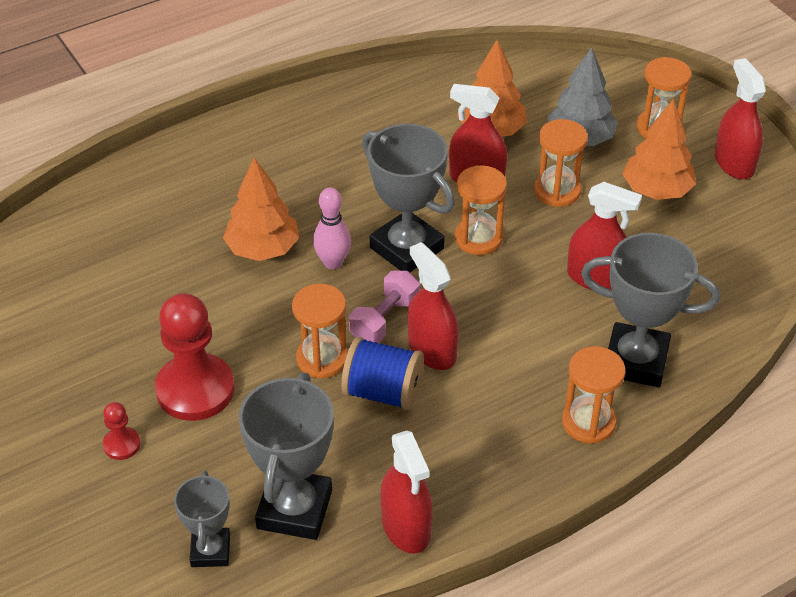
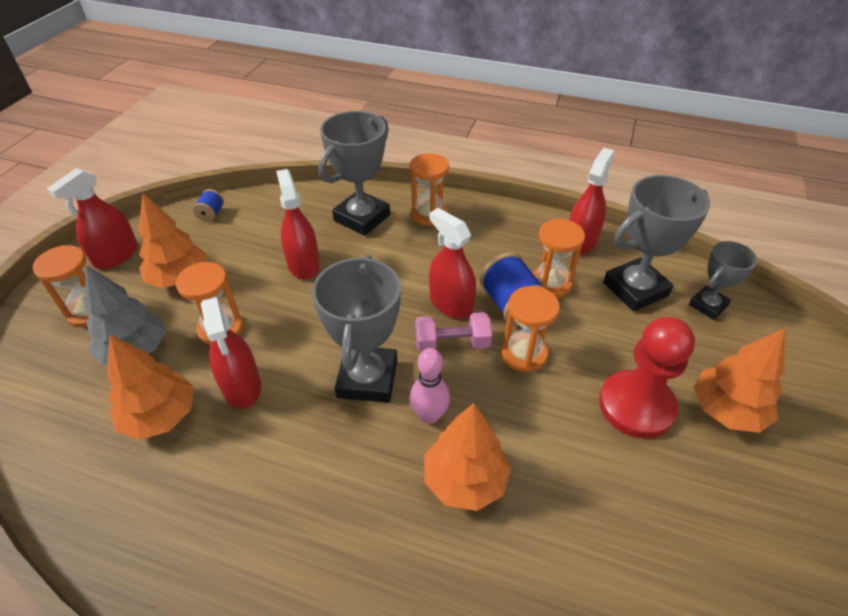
camera: 130 degrees left, 0 degrees up
(122, 444) = (726, 410): red pawn -> orange tree
(432, 350) = (451, 303): red spray bottle -> red spray bottle turned 120 degrees clockwise
(478, 238) = (317, 343): orange hourglass -> orange hourglass (550, 283)
(635, 361) = (362, 218): grey trophy -> grey trophy turned 60 degrees clockwise
(754, 248) = (211, 214): none -> blue spool

